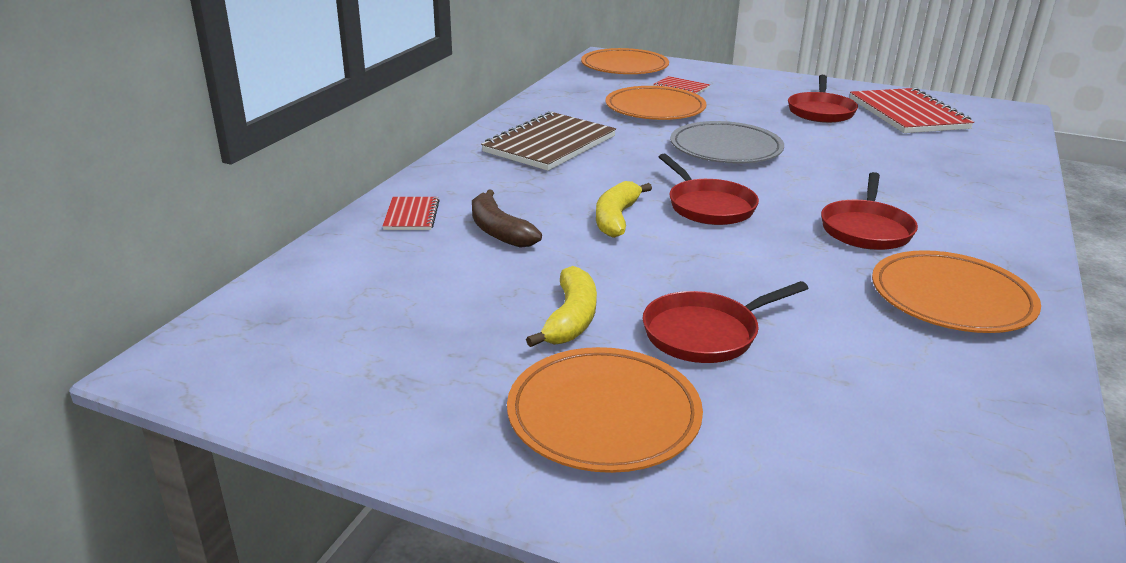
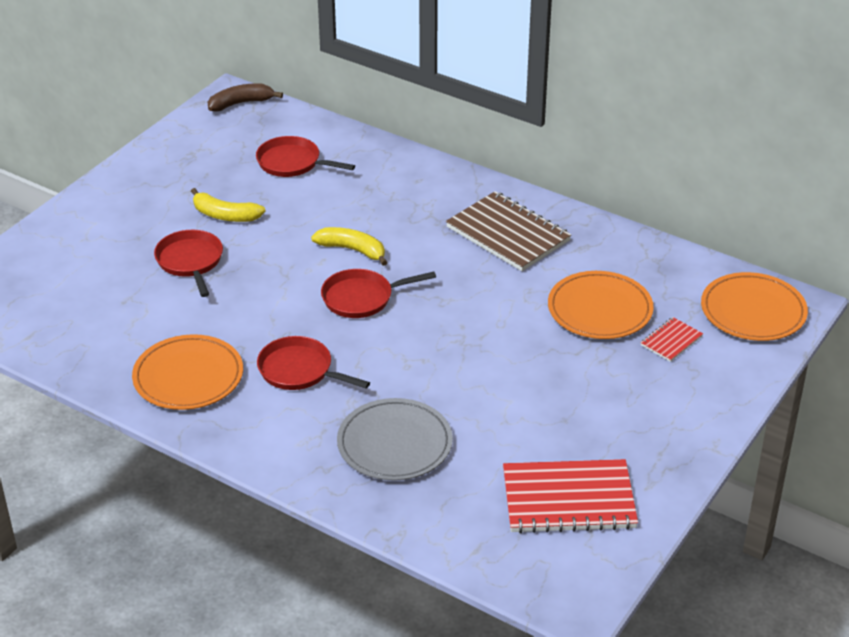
camera: 100 degrees right, 10 degrees up
(411, 215) = (381, 163): red notebook -> none
(499, 231) = (347, 197): brown banana -> brown banana (241, 103)
(603, 415) = (134, 216): orange plate -> none
(726, 148) = (482, 334): grey plate -> grey plate (394, 444)
(820, 111) = (583, 429): red pan -> red pan (292, 163)

